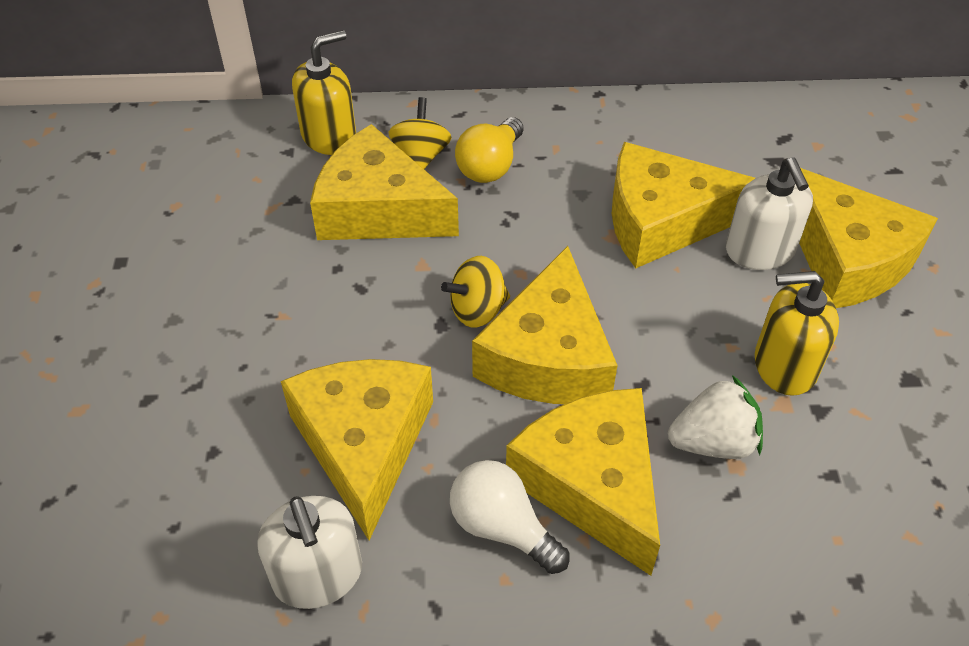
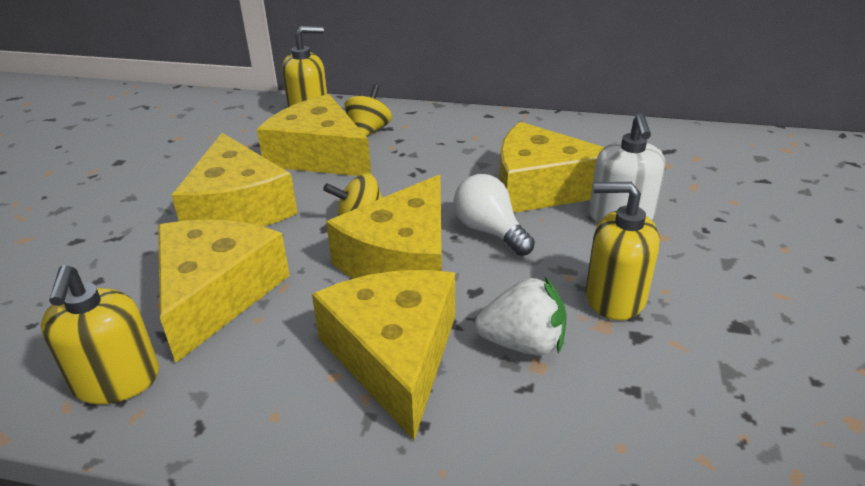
camera: 15 degrees right, 15 degrees down
(318, 575) = (116, 380): white soap dispenser -> yellow soap dispenser
(490, 166) = (418, 141): yellow light bulb -> none
(502, 527) = (295, 374): white light bulb -> white light bulb (489, 231)
(847, 259) = (700, 231): yellow cheese -> yellow cheese (238, 208)

